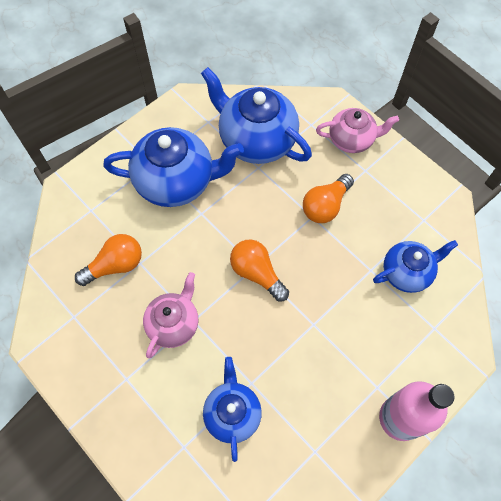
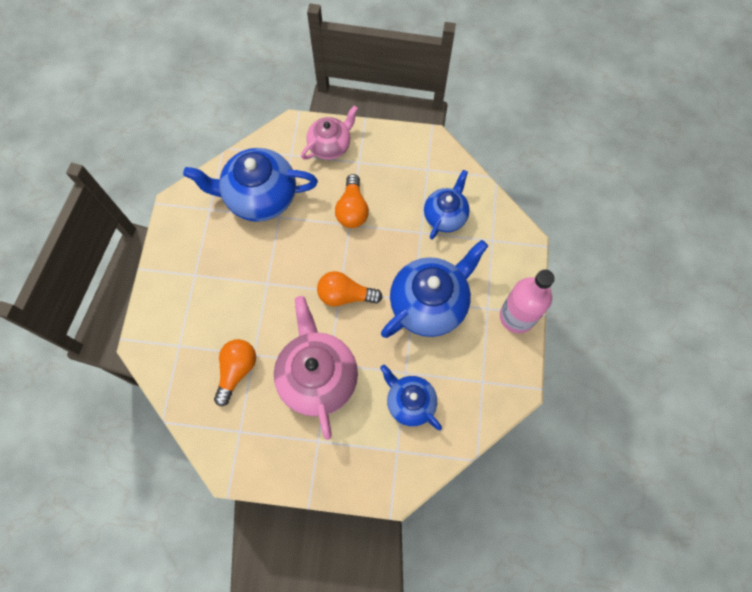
camera: 40 degrees left, 5 degrees up
(174, 324) = (317, 377): pink teapot -> pink teapot, size x1.66
(176, 181) = (226, 273): blue teapot -> blue teapot (429, 303)

